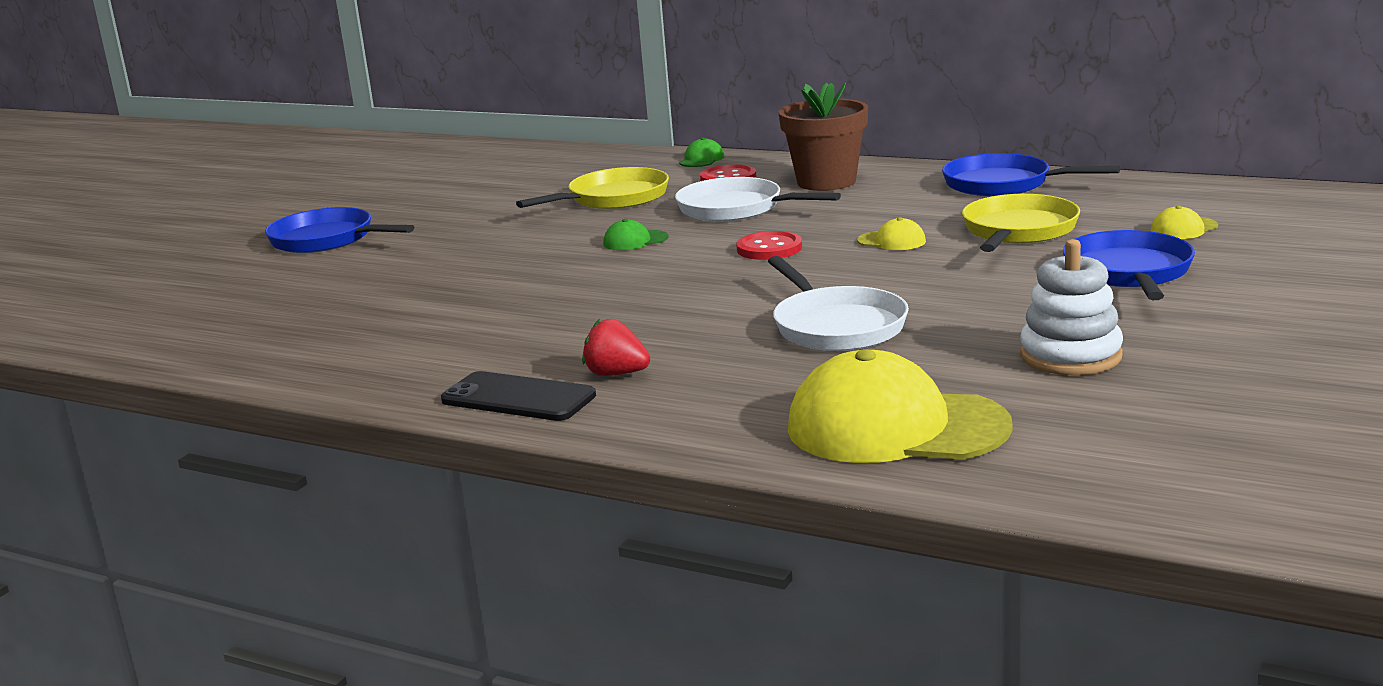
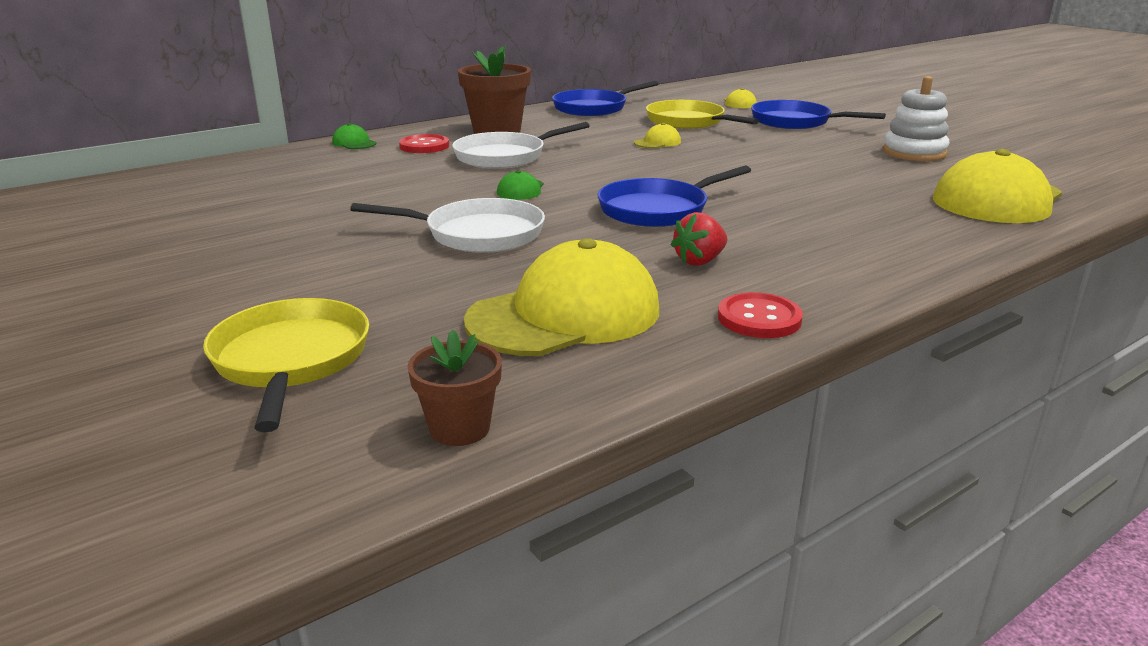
camera: 65 degrees left, 5 degrees up
(160, 346) = (459, 428): none -> brown flower pot
(327, 240) = (232, 288): blue pan -> blue pan (658, 210)
(349, 327) = (565, 315): none -> yellow cap
(518, 398) = (852, 278): black phone -> none
(613, 199) = (390, 178): yellow pan -> yellow pan (290, 360)
(616, 374) = (831, 242): red strawberry -> red strawberry (699, 261)
(769, 248) = (616, 165): red button -> red button (759, 318)
(836, 326) = (804, 179): white pan -> white pan (477, 234)

